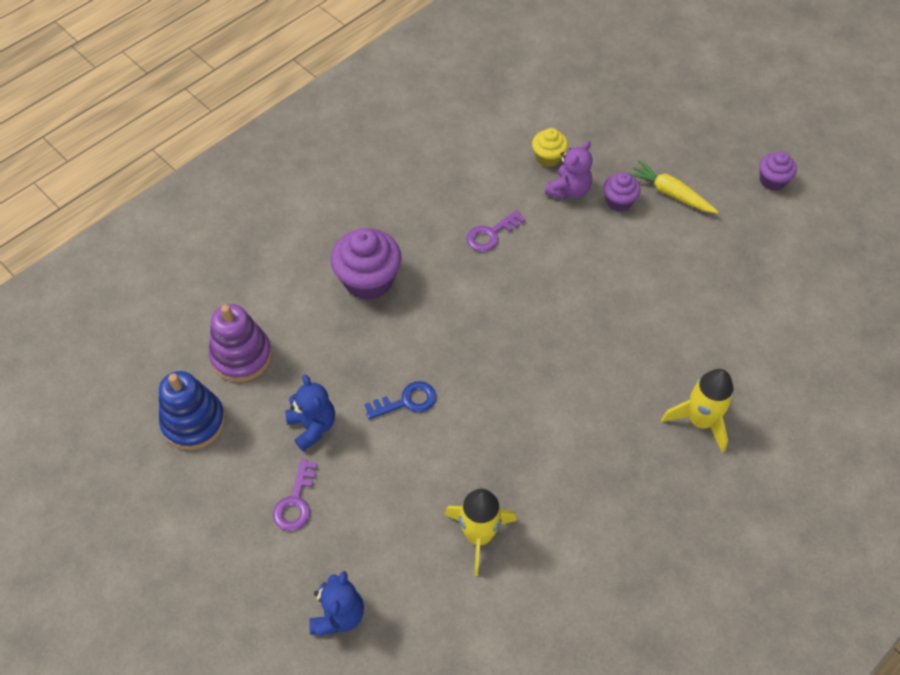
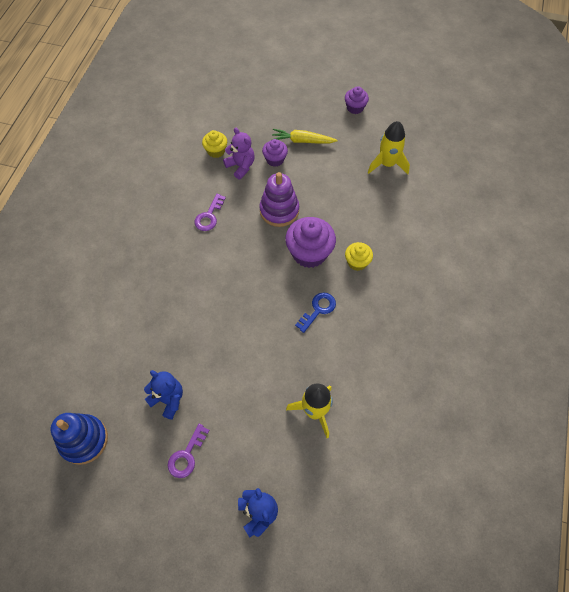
camera: 30 degrees left, 5 degrees up
(241, 356) = (90, 377): purple stacking toy -> purple stacking toy (279, 210)
(296, 502) = (186, 455): purple key -> purple key turned 45 degrees clockwise
(368, 280) = (147, 283): purple cupcake -> purple cupcake (309, 253)
(407, 401) = (219, 350): blue key -> blue key (318, 309)
(568, 190) = (241, 166): purple teddy bear -> purple teddy bear turned 45 degrees counterclockwise
(649, 381) = (357, 262): none -> yellow cupcake
(700, 421) = (399, 271): yellow rocket -> yellow rocket (387, 164)

